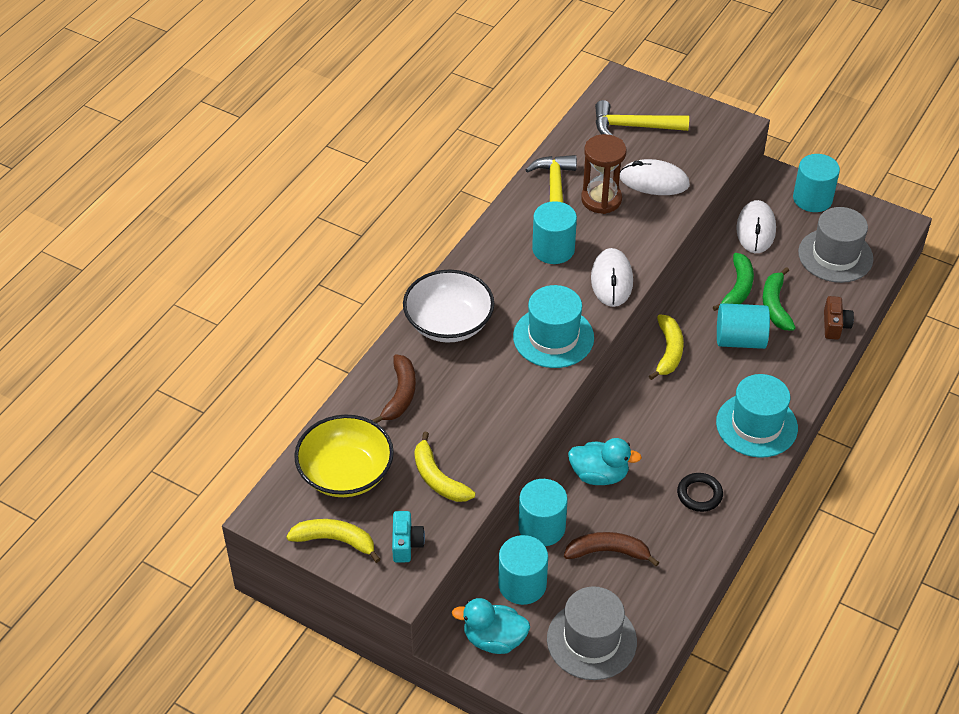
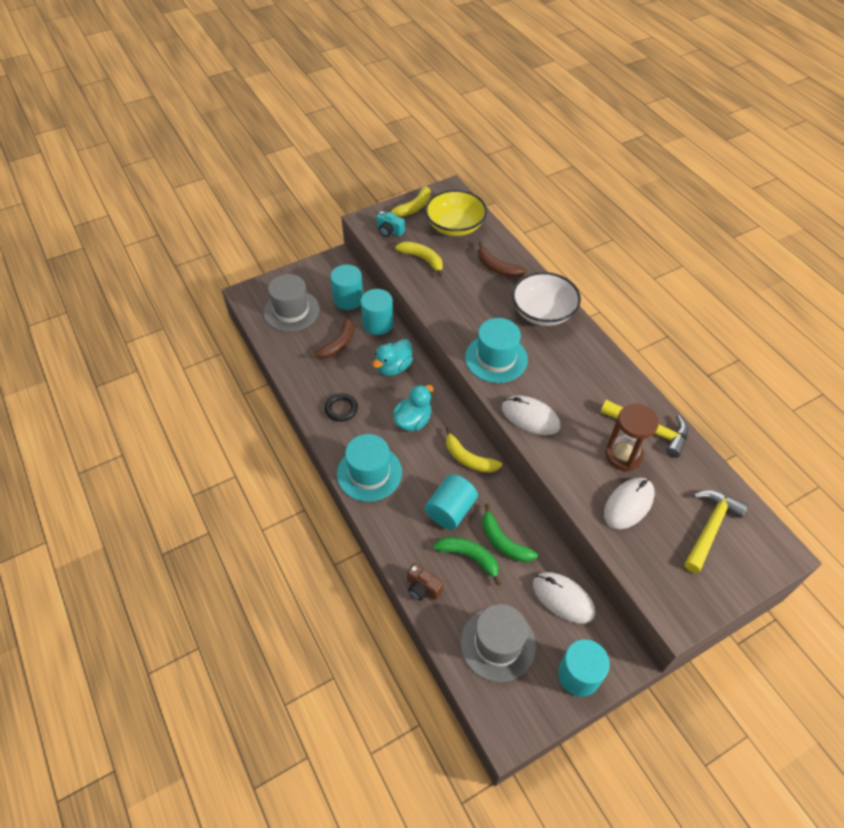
camera: 120 degrees right, 5 degrees up
(438, 478) = (422, 259): yellow banana -> yellow banana turned 45 degrees clockwise
(494, 639) = (326, 274): turquoise duck -> turquoise duck (413, 421)
(553, 249) = (583, 398): turquoise cylinder -> none

